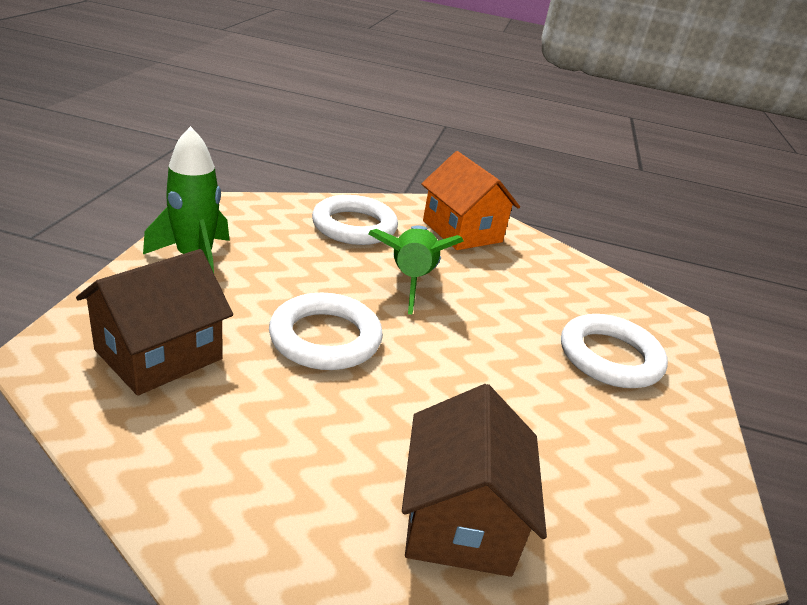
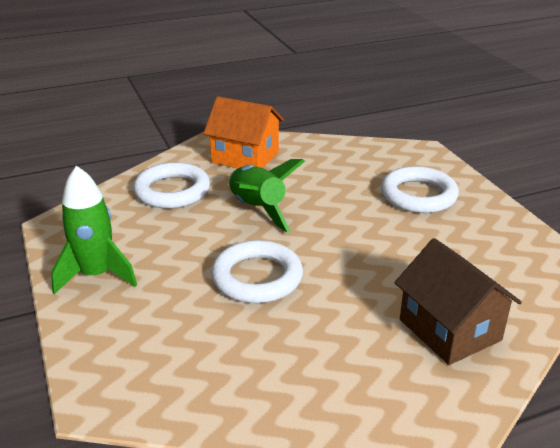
camera: 30 degrees left, 0 degrees up
(159, 354) = (171, 351): brown house -> none

